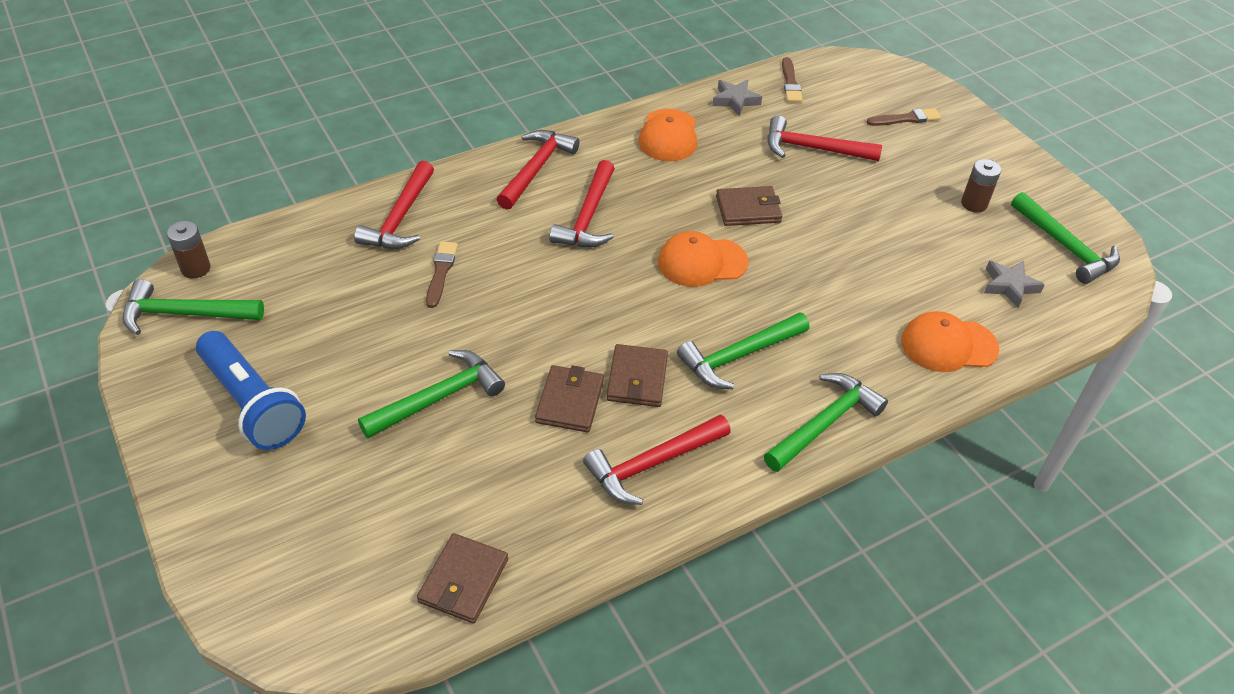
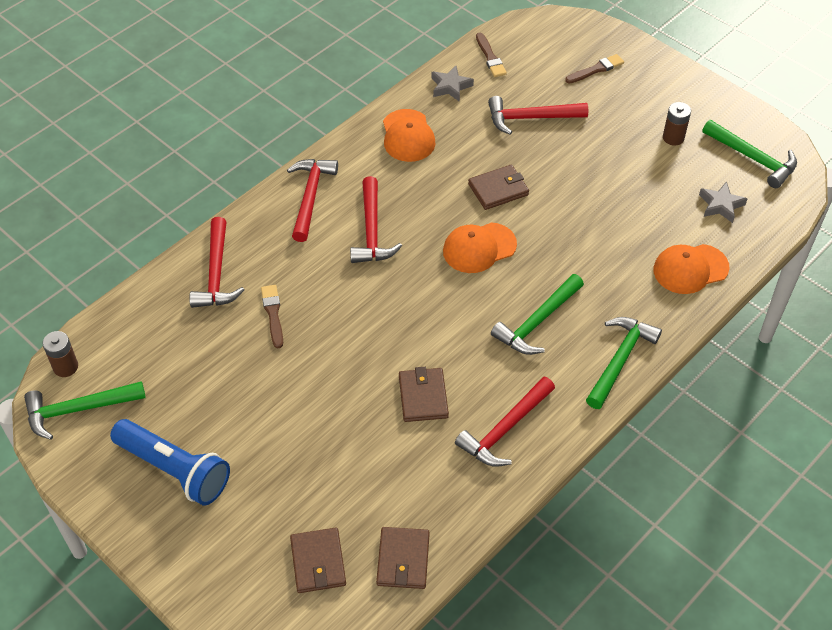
camera: 15 degrees left, 5 degrees up
(438, 398) = (319, 423): green hammer -> none
(637, 378) = (467, 363): brown wallet -> brown wallet (318, 562)

